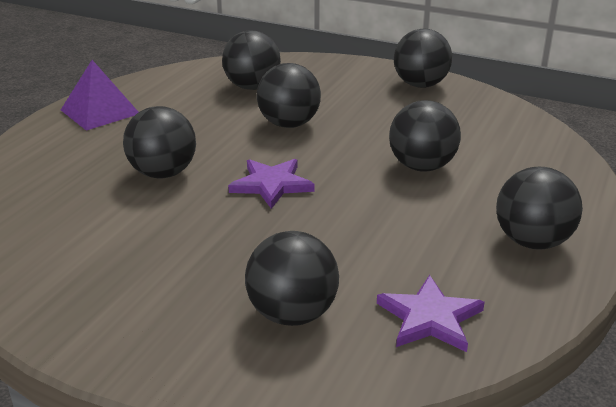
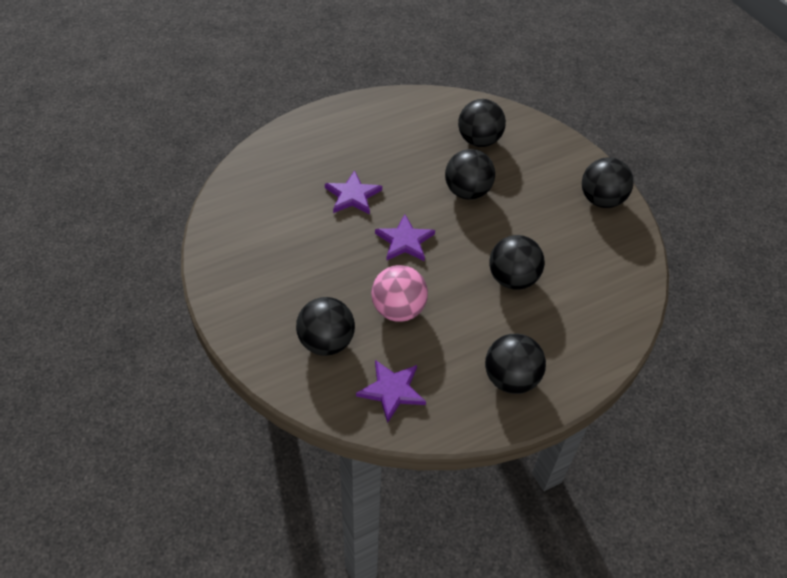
camera: 35 degrees right, 20 degrees up
(100, 111) = (362, 117): purple pyramid -> none
(163, 173) = (352, 195): black ball -> purple star
(340, 243) = (398, 310): none -> pink ball

